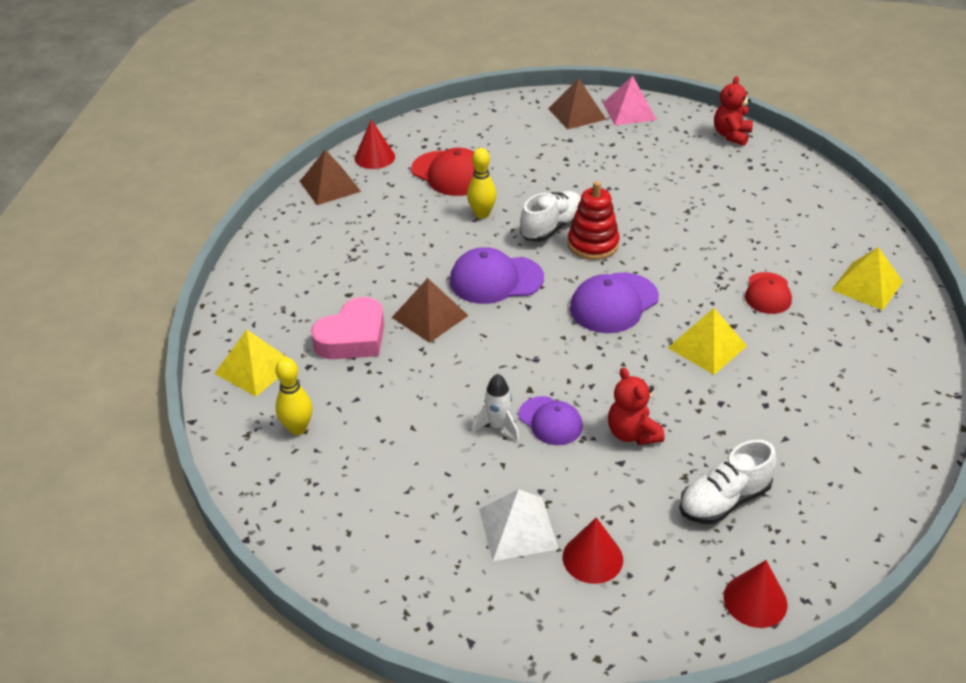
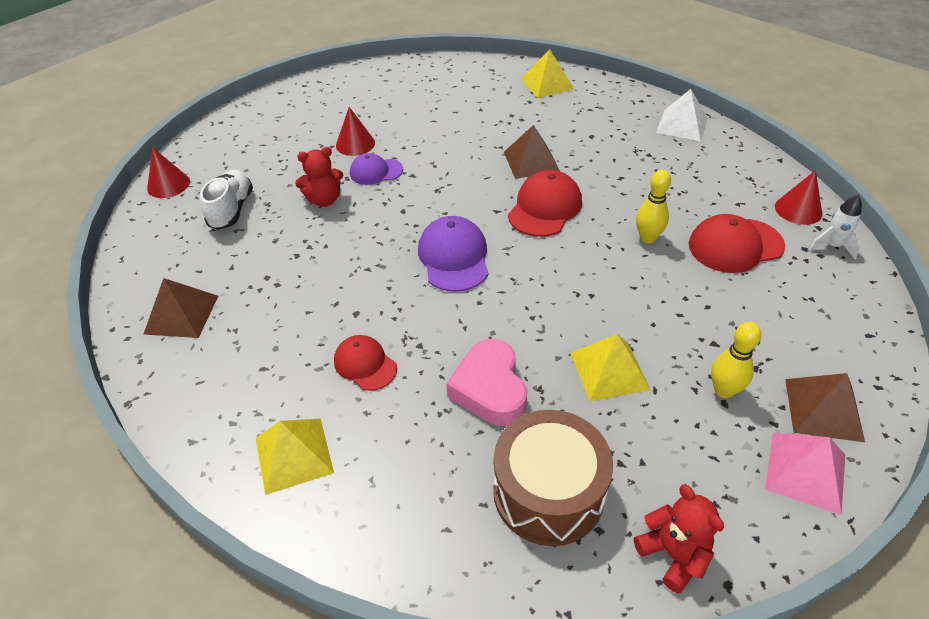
camera: 125 degrees right, 5 degrees up
(297, 428) = (478, 84): yellow bowling pin -> yellow bowling pin (723, 390)
(330, 186) = (758, 170): brown pyramid -> brown pyramid (181, 314)
(353, 338) = (540, 124): pink heart -> pink heart (490, 389)
(495, 280) = (545, 208): purple cap -> red cap
(498, 426) = (397, 150): white rocket -> white rocket (832, 246)
(518, 528) = (318, 128): white pyramid -> white pyramid (682, 125)
(552, 227) = (591, 272): white shoe -> none
(592, 558) = (268, 144): red cone -> red cone (355, 144)
(593, 244) = (543, 286): red stacking toy -> none
(632, 433) = (324, 200): red teddy bear -> red teddy bear turned 150 degrees clockwise
(707, 347) = (352, 282): yellow pyramid -> yellow pyramid (609, 370)
(751, 181) = (548, 492): none -> brown drum

